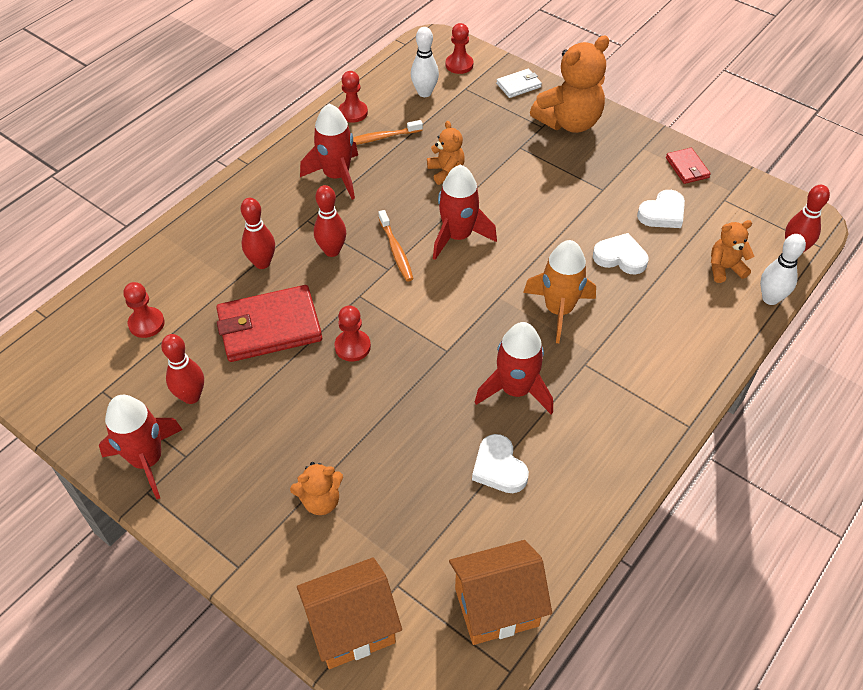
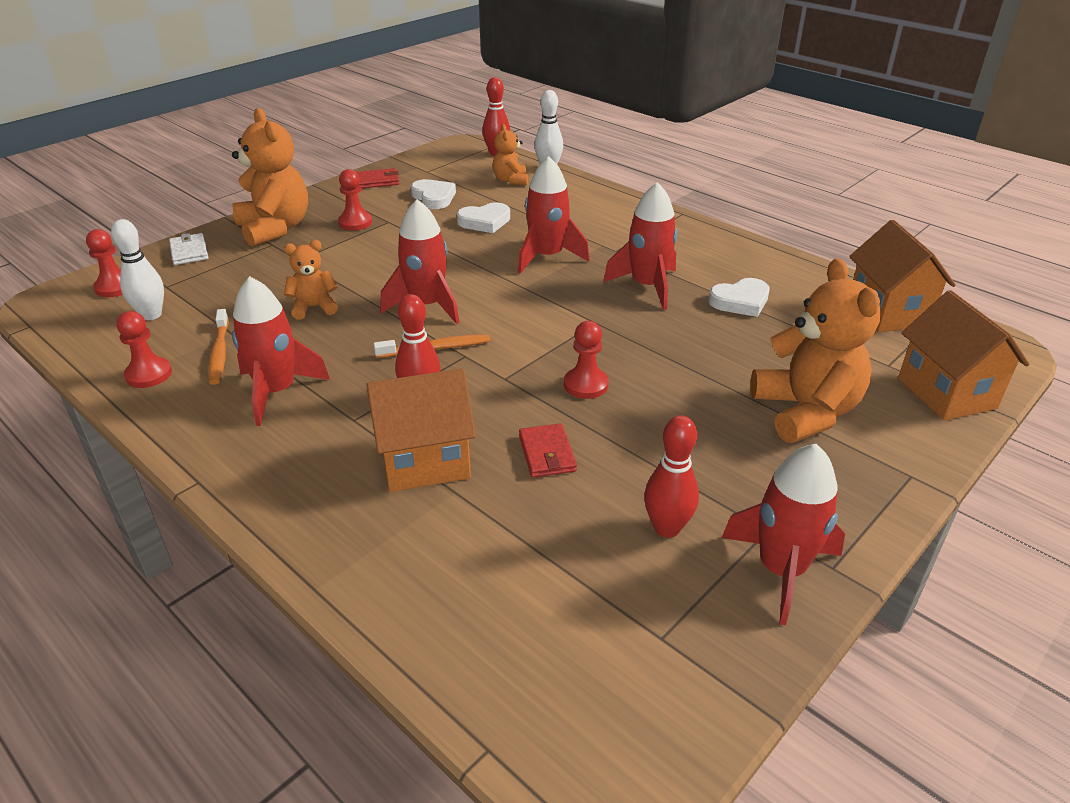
camera: 85 degrees left, 15 degrees down
(146, 323) = (524, 589): red pawn -> red pawn (355, 222)
(262, 263) = (425, 462): red bowling pin -> orange house
(269, 327) = (547, 453): red wallet -> red wallet, size x0.50
(320, 500) = (805, 412): orange teddy bear -> orange teddy bear, size x1.88
(558, 310) = (547, 257): orange rocket -> red rocket
(620, 257) = (485, 222): white heart -> white heart turned 135 degrees counterclockwise

